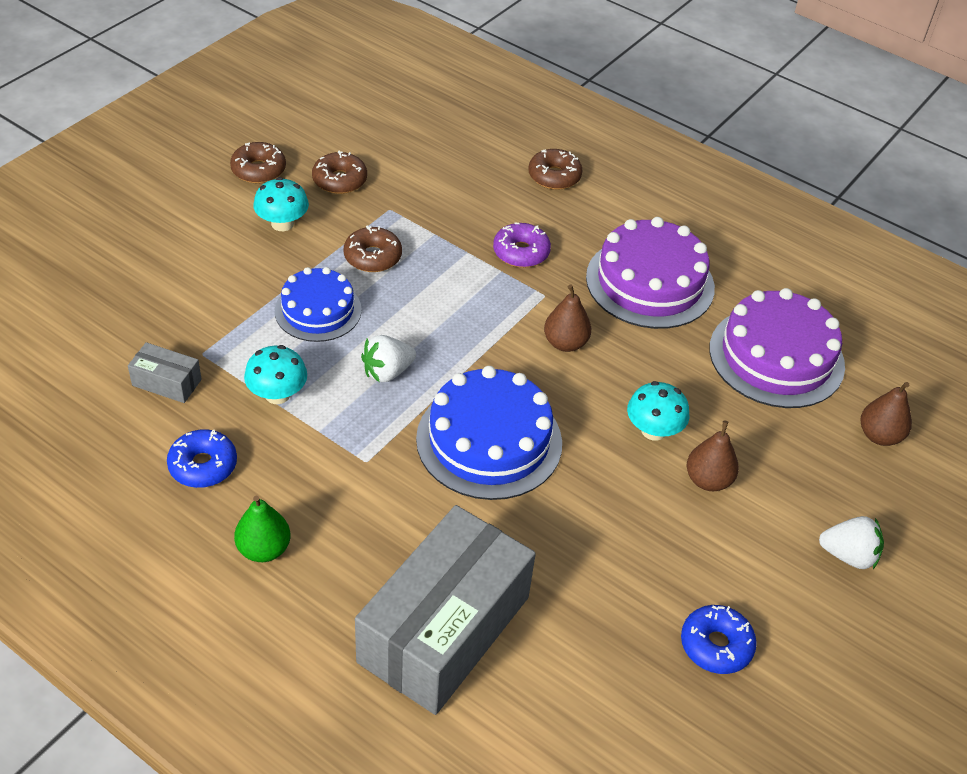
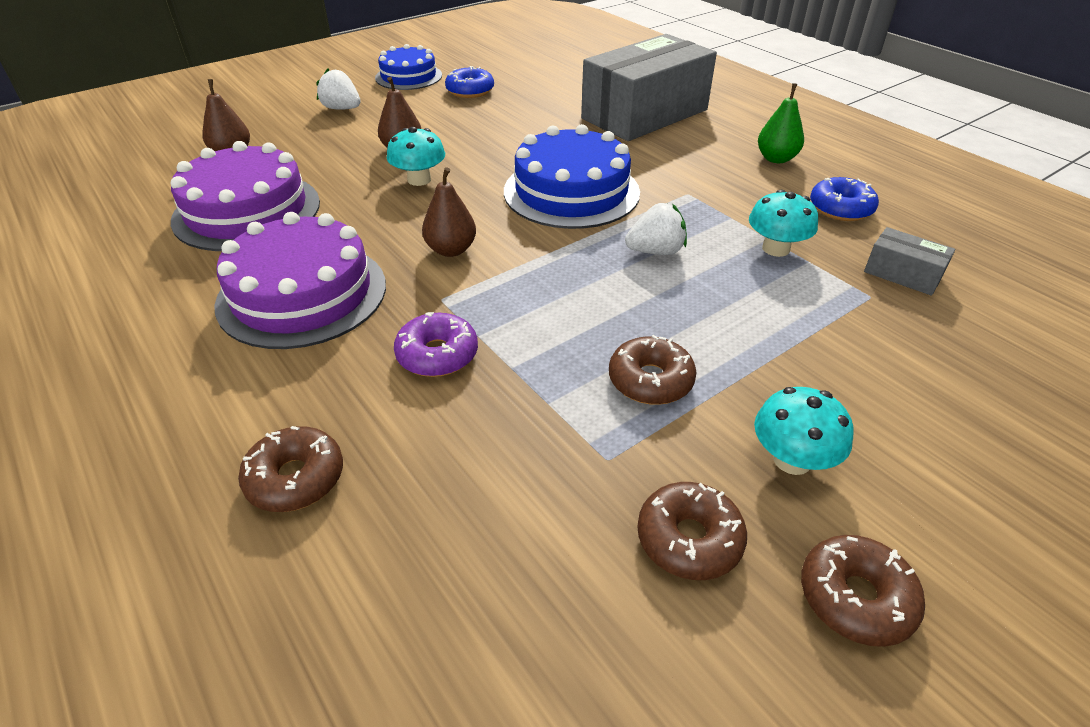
camera: 160 degrees left, 5 degrees down
(318, 310) = (732, 322): blue cake -> blue cake (408, 76)

